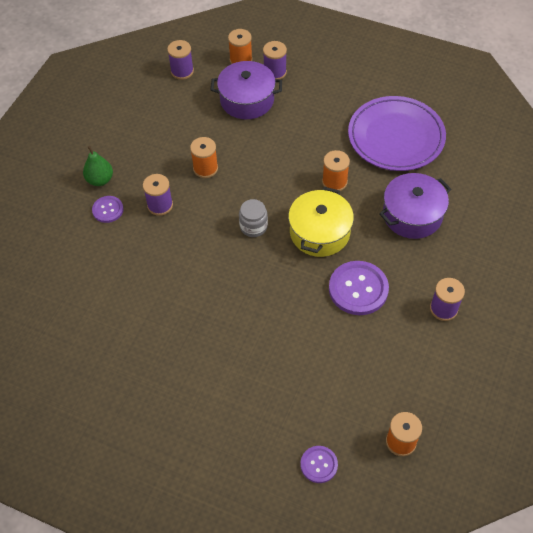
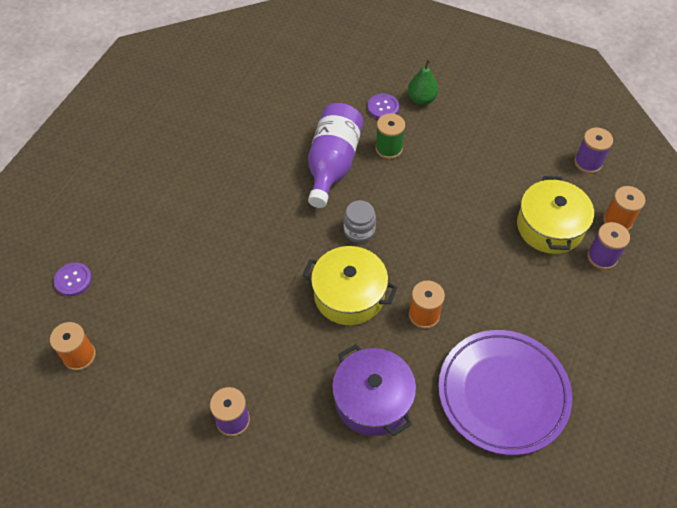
camera: 90 degrees right, 0 degrees up
(160, 205) = (389, 148): purple spool -> green spool
(177, 249) = (332, 164): none -> purple bottle
(205, 168) = (440, 187): orange spool -> none
(247, 100) = (550, 226): purple pot -> yellow pot
(358, 289) = (269, 329): purple button -> none

